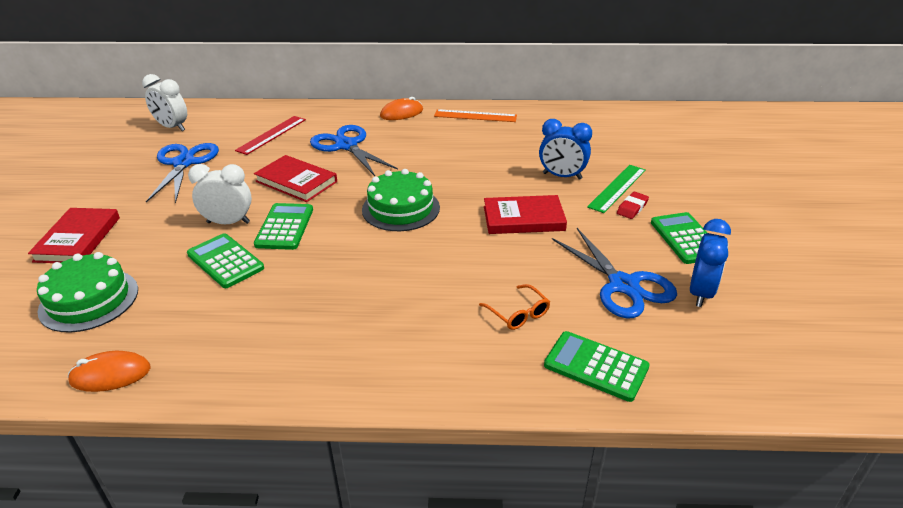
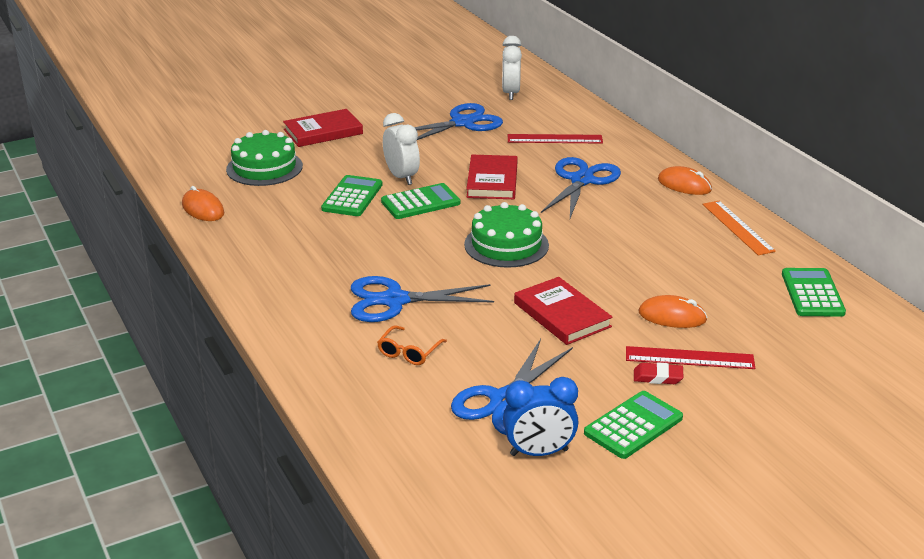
camera: 60 degrees right, 5 degrees down
(429, 294) = (395, 300): none -> blue scissors
(562, 176) = (672, 316): blue clock -> orange mouse
(596, 366) = (373, 411): green calculator -> green calculator (812, 293)
(617, 188) = (689, 358): green ruler -> red ruler

